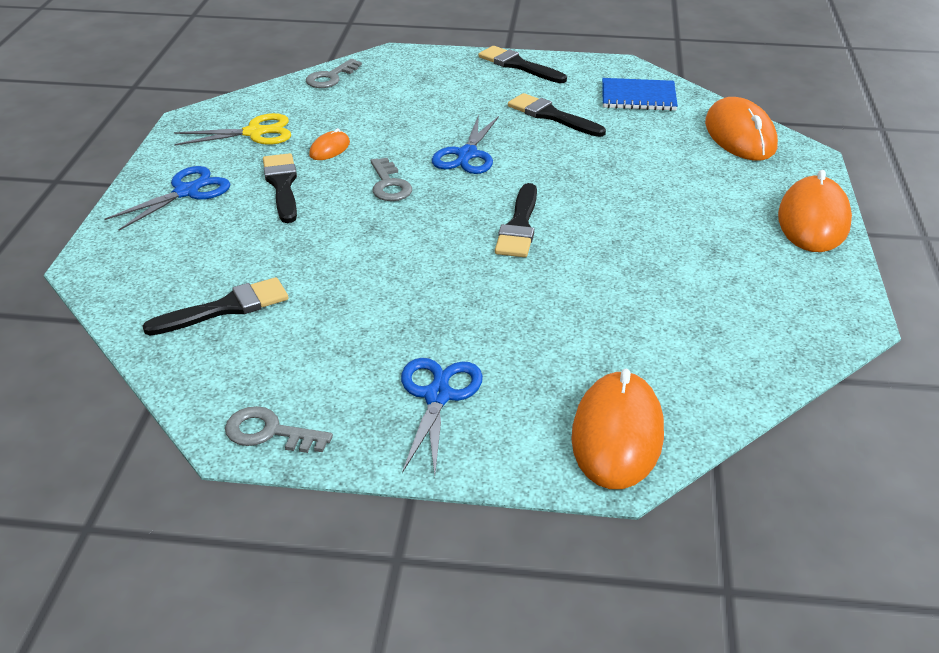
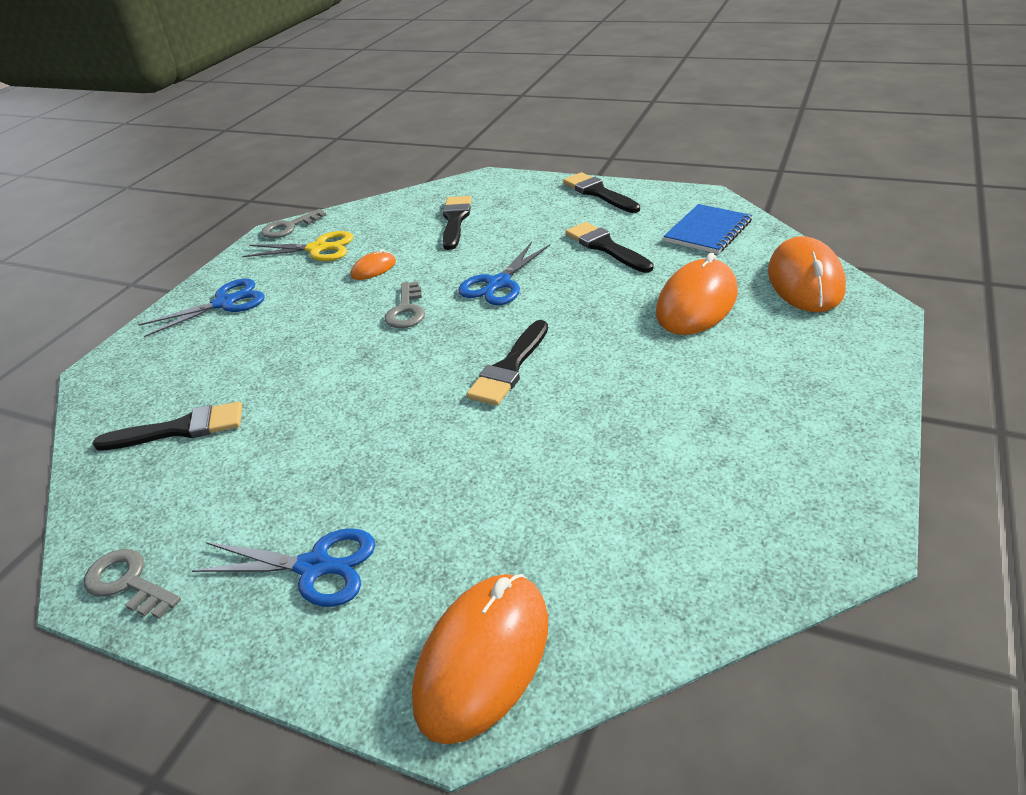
camera: 20 degrees right, 0 degrees up
(282, 185) = (309, 303): black brush -> black brush (455, 220)
(330, 77) = (416, 198): grey key -> grey key (289, 227)
(437, 396) = (314, 567): blue scissors -> blue scissors turned 75 degrees clockwise
(638, 97) = (708, 231): blue notebook -> blue notebook turned 75 degrees counterclockwise
(813, 220) = (854, 393): orange mouse -> orange mouse (696, 303)

